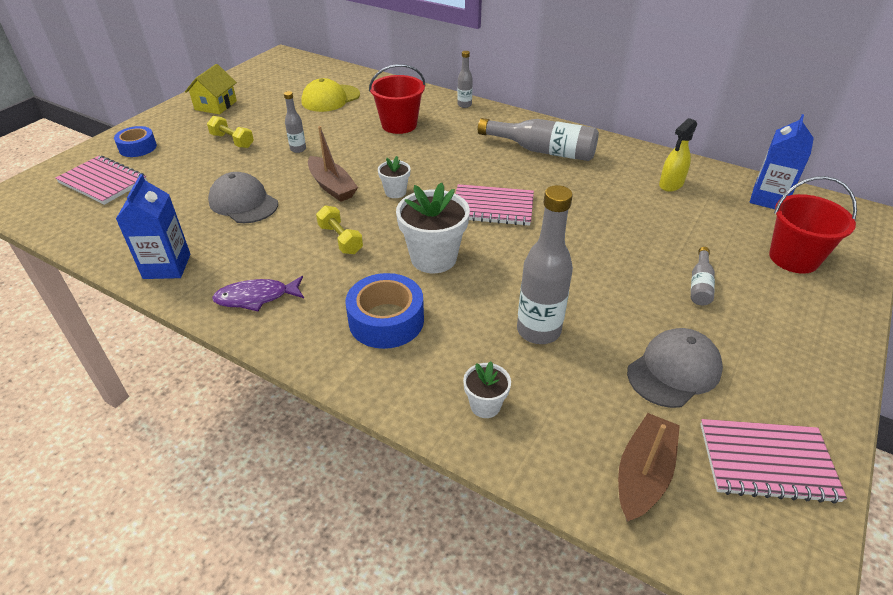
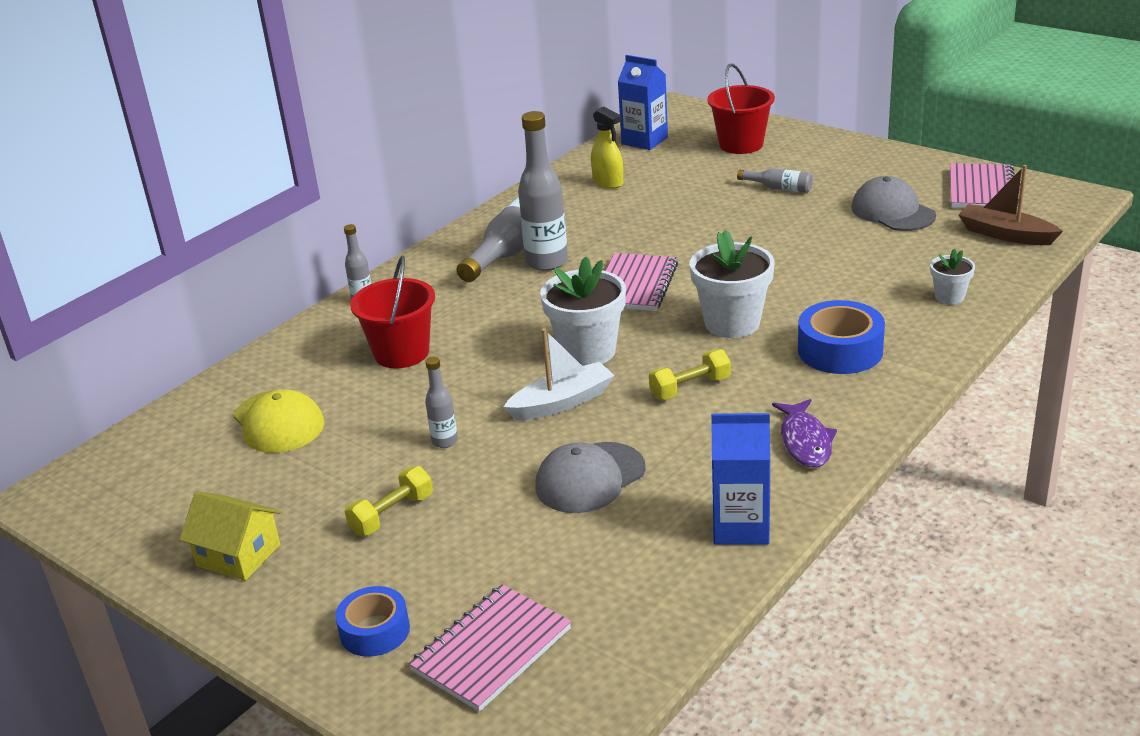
camera: 80 degrees left, 10 degrees down
(332, 186) = (562, 402): brown boat -> white boat
(395, 192) = (587, 351): white flower pot -> white flower pot, size x1.91
(538, 330) = (848, 267): grey bottle -> grey bottle (546, 262)

